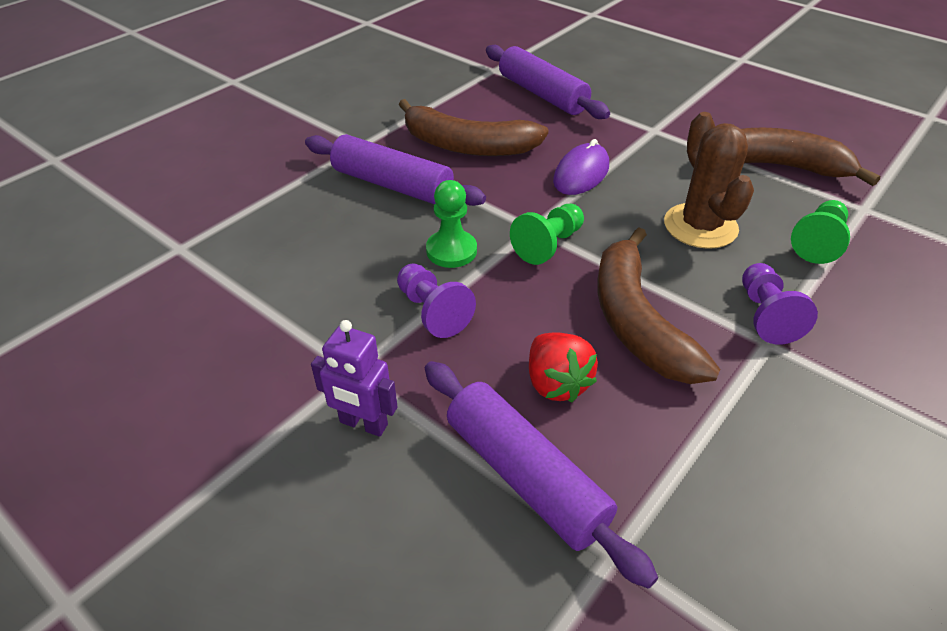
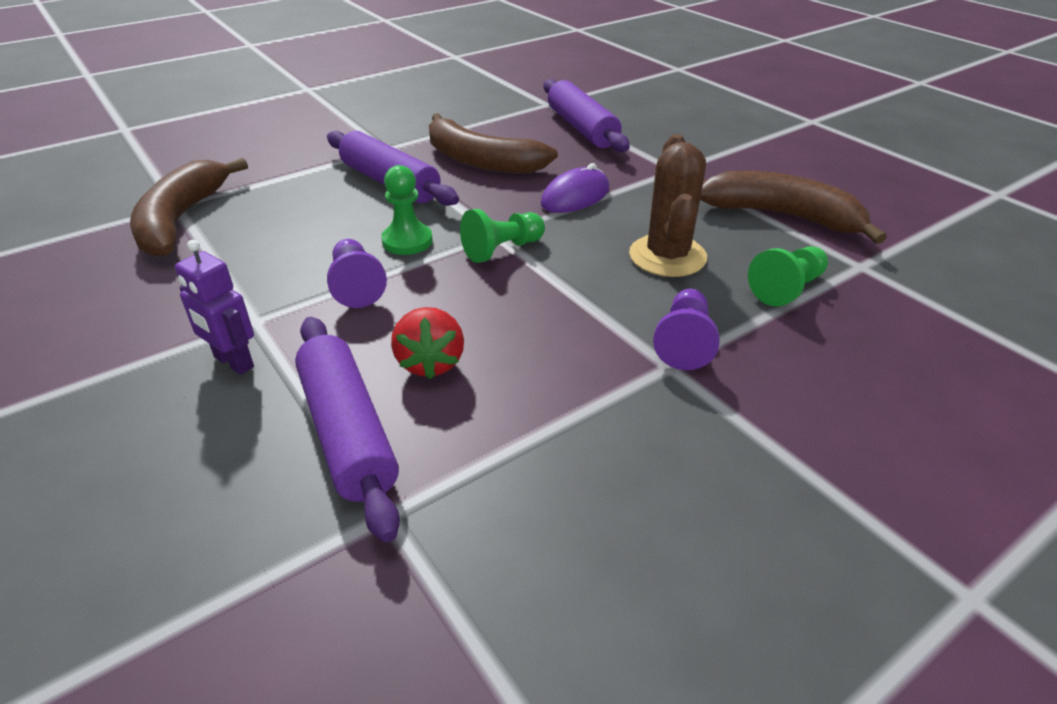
camera: 15 degrees right, 5 degrees down
(637, 321) = (545, 326): brown banana -> brown banana (181, 220)

